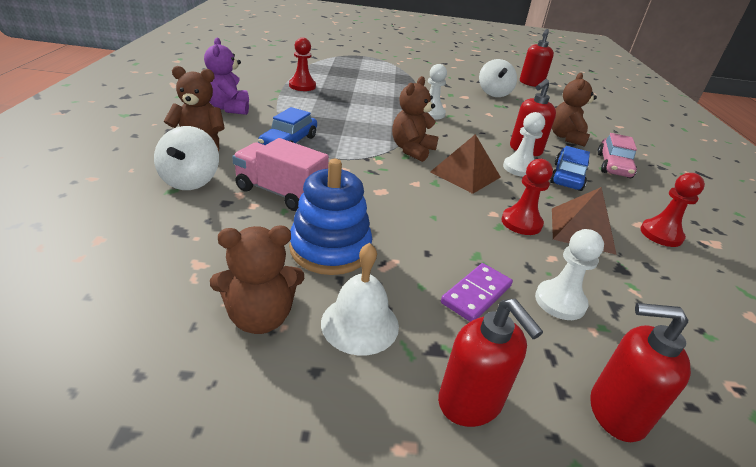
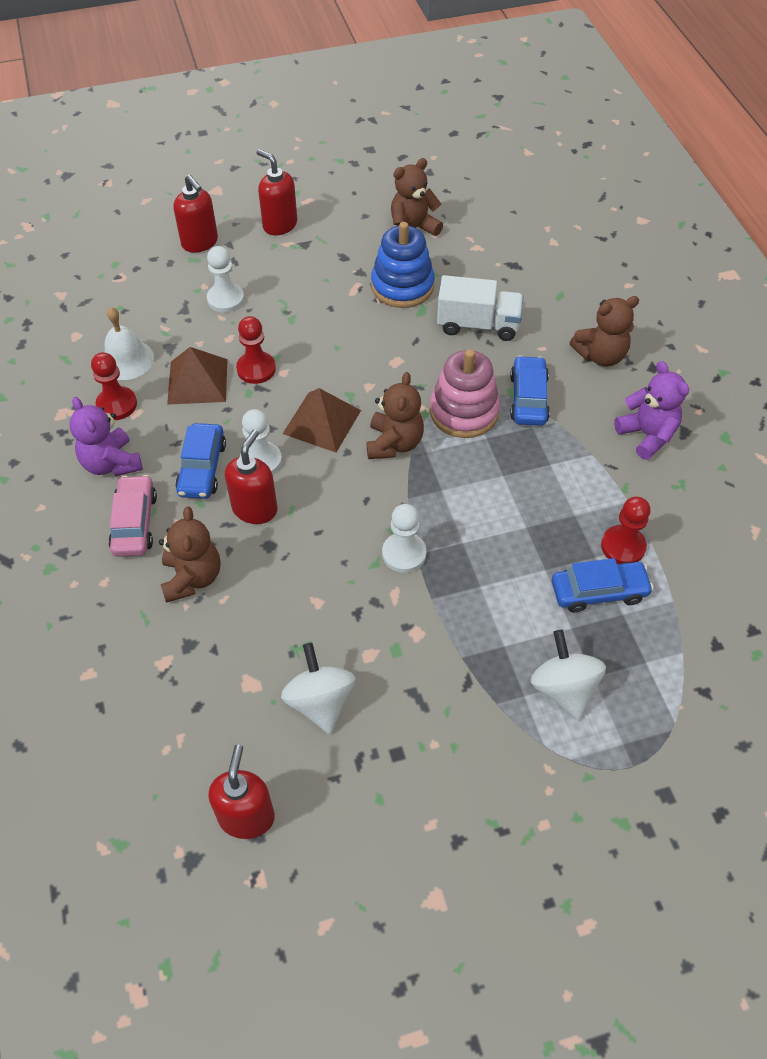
camera: 165 degrees right, 20 degrees up
(190, 181) = (558, 310): white spinning top -> white spinning top (563, 688)
(280, 193) = (478, 325): pink truck -> white truck
(332, 81) = (599, 592): none -> blue car
(346, 149) = (464, 412): none -> pink stacking toy
(360, 324) = (354, 244): white bell -> white bell (126, 359)
(476, 294) = (286, 285): purple domino -> none
(615, 412) = (200, 242): red soap dispenser -> red soap dispenser turned 60 degrees clockwise
(646, 198) = (111, 463): none -> purple teddy bear

